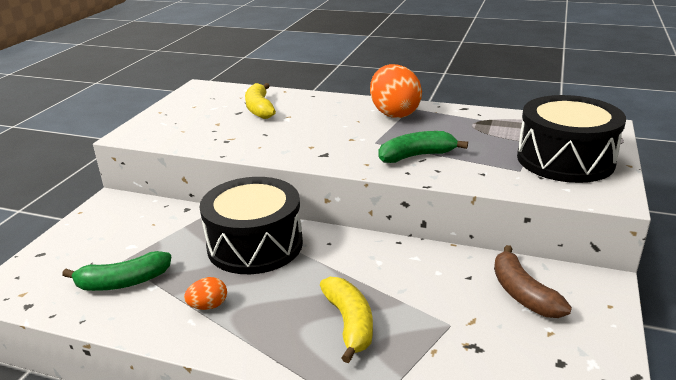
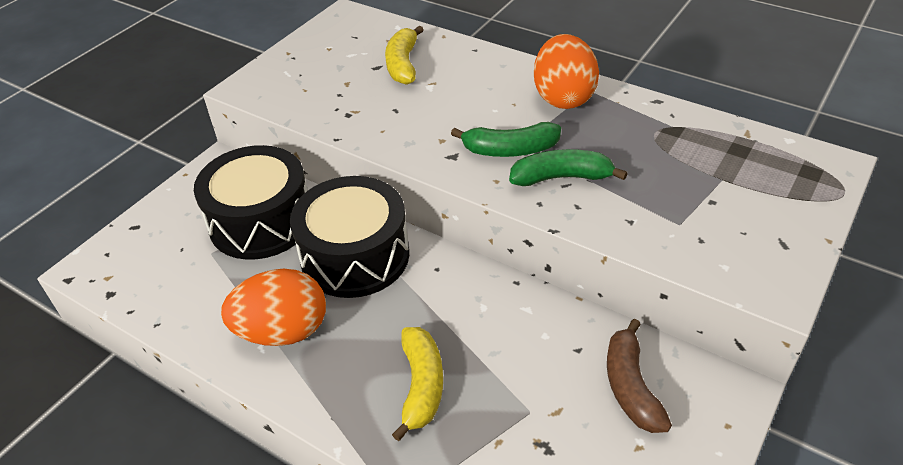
camera: 15 degrees right, 15 degrees up
(123, 282) = (206, 282): green banana -> green banana (510, 150)
(208, 306) = (283, 331): orange egg -> orange egg, size x2.17
(565, 159) = (747, 216): black drum -> black drum (261, 221)

